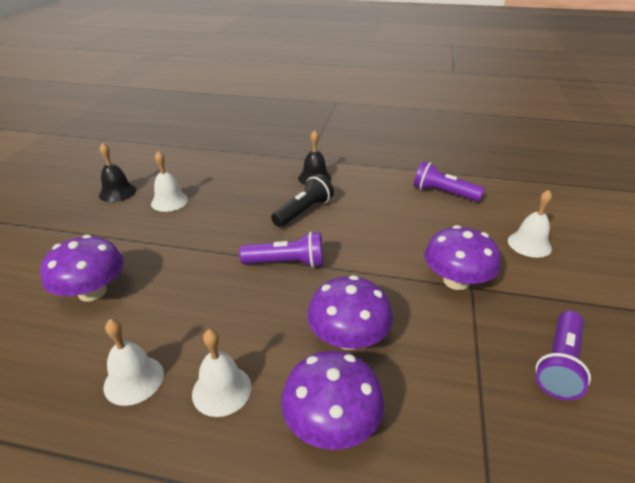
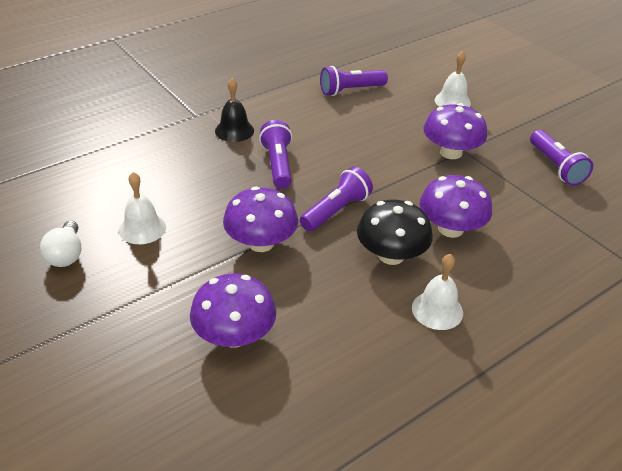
camera: 50 degrees left, 5 degrees up
(117, 192) = (66, 255): black bell -> white light bulb
(134, 380) = (380, 350): white bell -> none
(266, 320) = (391, 255): none -> black mushroom
(303, 211) = (277, 165): black flashlight -> purple flashlight
(331, 423) = (512, 276): purple mushroom -> purple mushroom (261, 243)

